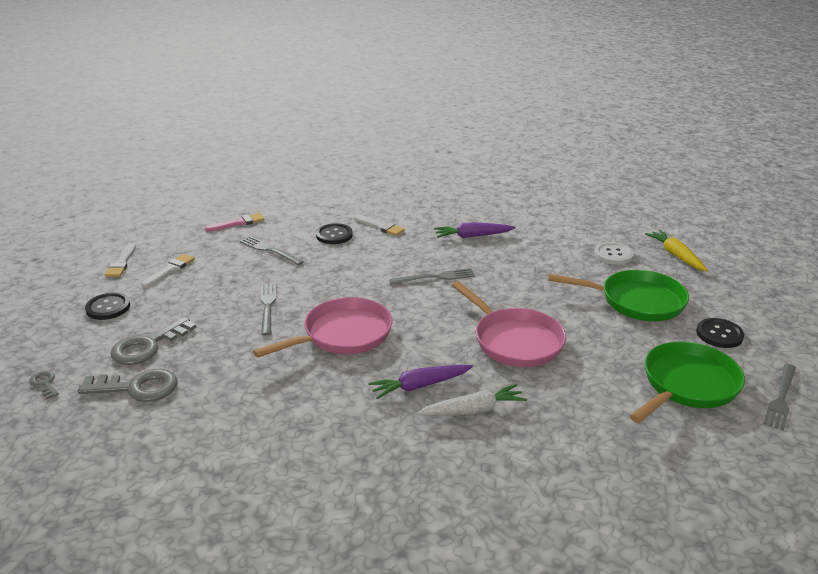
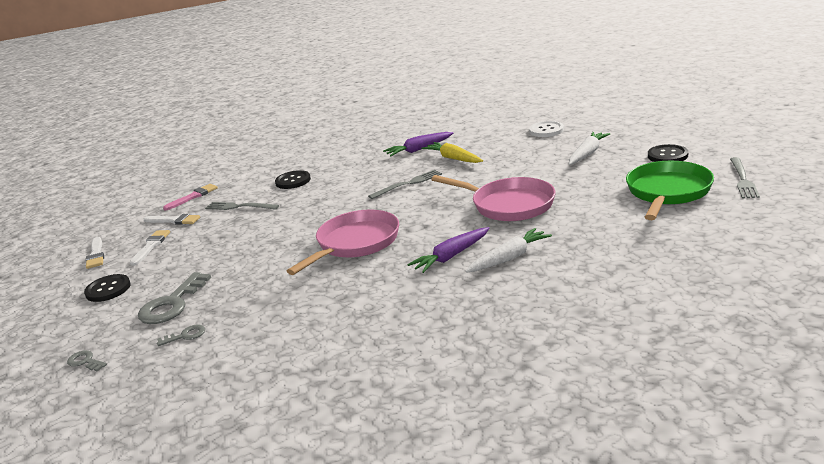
camera: 15 degrees left, 5 degrees down
(137, 388) = (185, 336): grey key -> grey key, size x0.49
(268, 306) = (269, 244): grey fork -> none
(380, 226) = (331, 164): white brush -> white brush (174, 220)
(636, 301) = (587, 153): green pan -> white carrot
(675, 255) = (596, 118): yellow carrot -> yellow carrot (453, 158)

